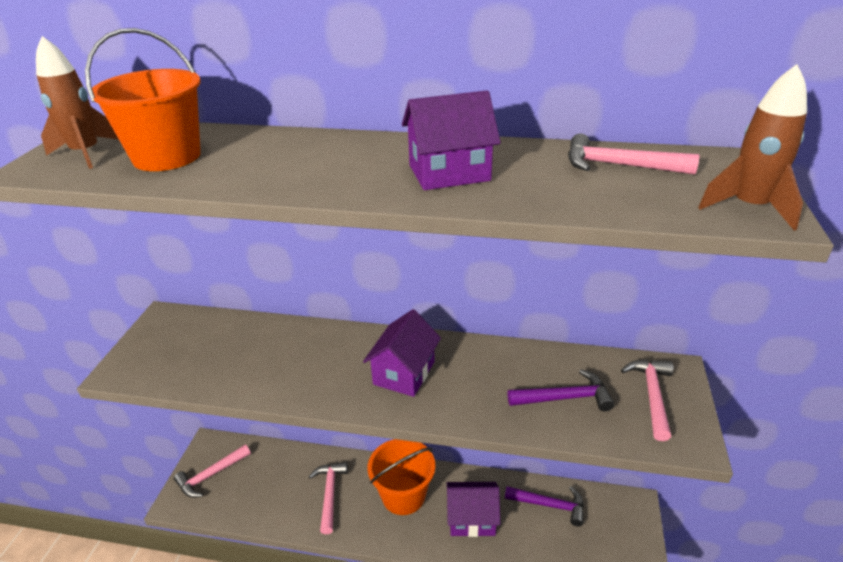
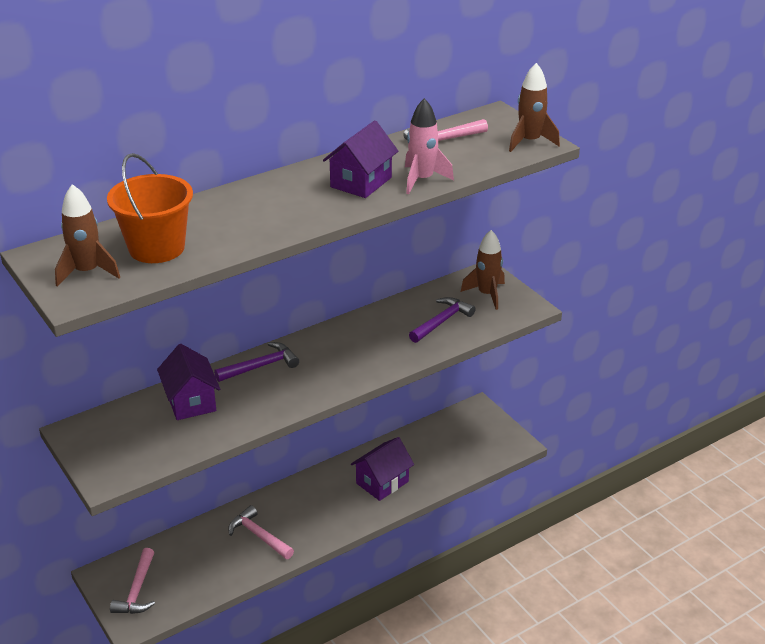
camera: 45 degrees left, 0 degrees up
(403, 495) = (317, 500): orange bucket -> none
(404, 373) = (326, 362): purple house -> purple house (191, 401)
(522, 197) = (422, 180): none -> pink rocket
(550, 505) = (425, 442): purple hammer -> purple hammer (261, 366)
(652, 395) = (487, 294): pink hammer -> brown rocket

